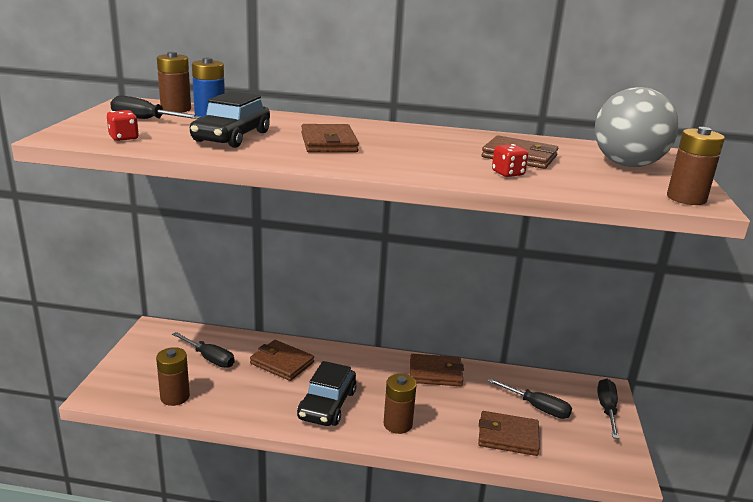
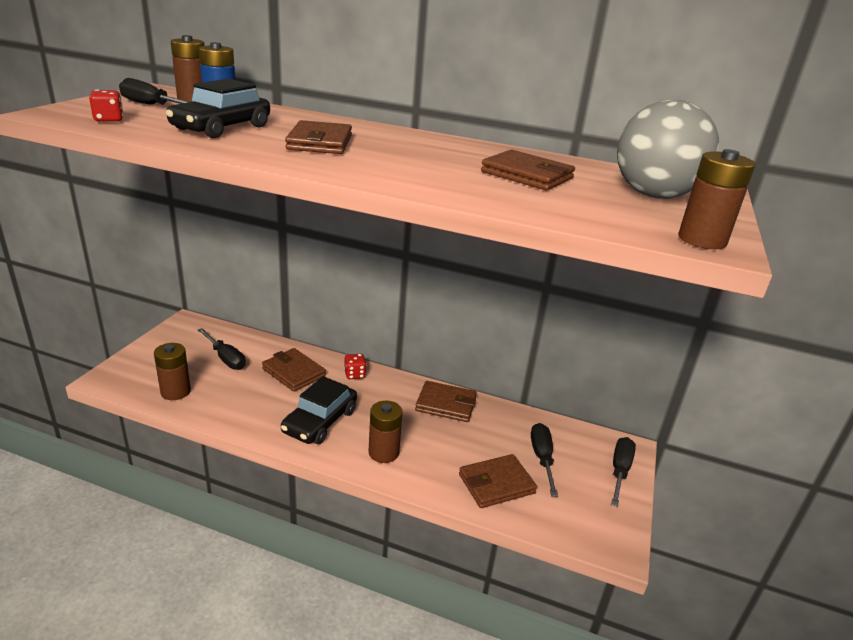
camera: 10 degrees right, 5 degrees up
(508, 173) = (496, 191): red dice -> red dice (354, 374)
(508, 436) = (496, 484): brown wallet -> brown wallet turned 45 degrees counterclockwise
(538, 408) = (542, 457): black screwdriver -> black screwdriver turned 135 degrees counterclockwise

